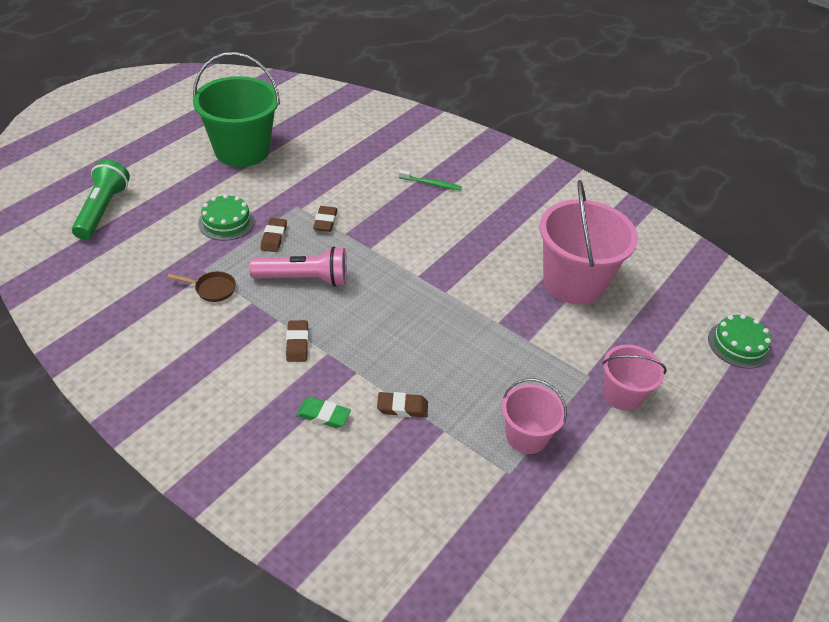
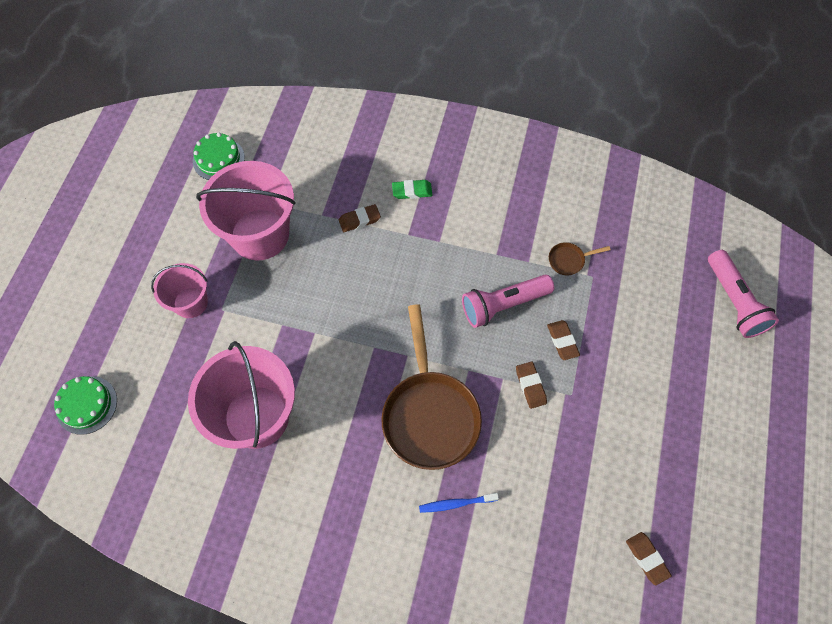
camera: 160 degrees right, 20 degrees up
(103, 210) = (733, 302): green flashlight -> pink flashlight
(226, 222) = (618, 340): green cake -> green cake (218, 159)
(242, 150) = (688, 455): green bucket -> none
(297, 343) = (467, 239): brown eraser -> brown eraser (647, 558)
(421, 234) = (429, 414): none -> brown pan
(431, 184) = (456, 503): green toothbrush -> blue toothbrush
(526, 436) = (260, 234): pink bucket -> pink bucket, size x1.80

